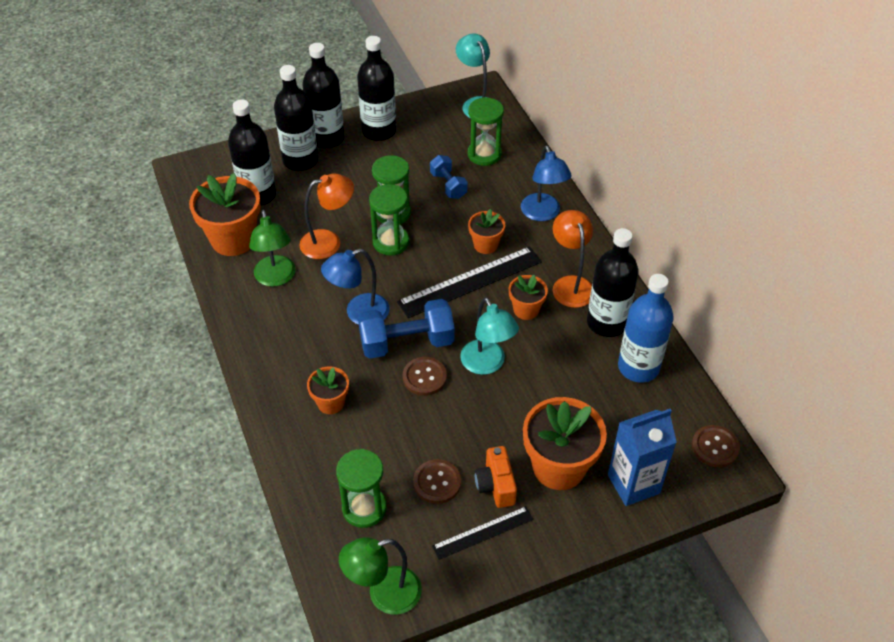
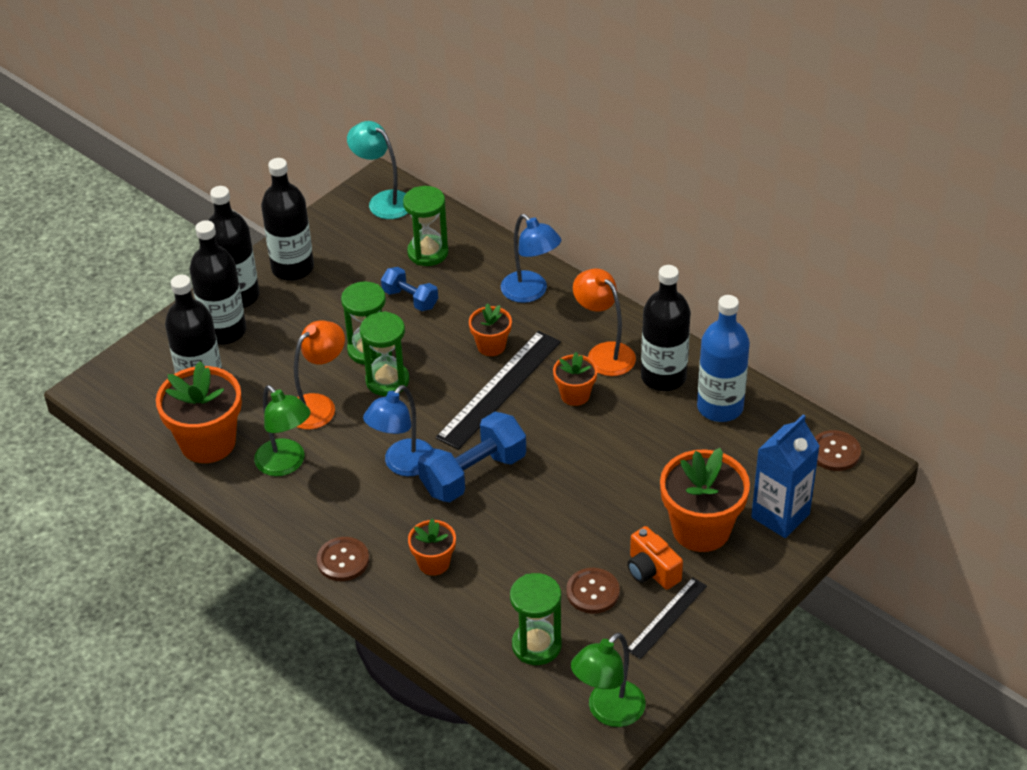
camera: 25 degrees left, 5 degrees down
(424, 377) = (514, 500): brown button -> brown button (343, 560)
(487, 364) = (570, 463): turquoise lamp -> none

